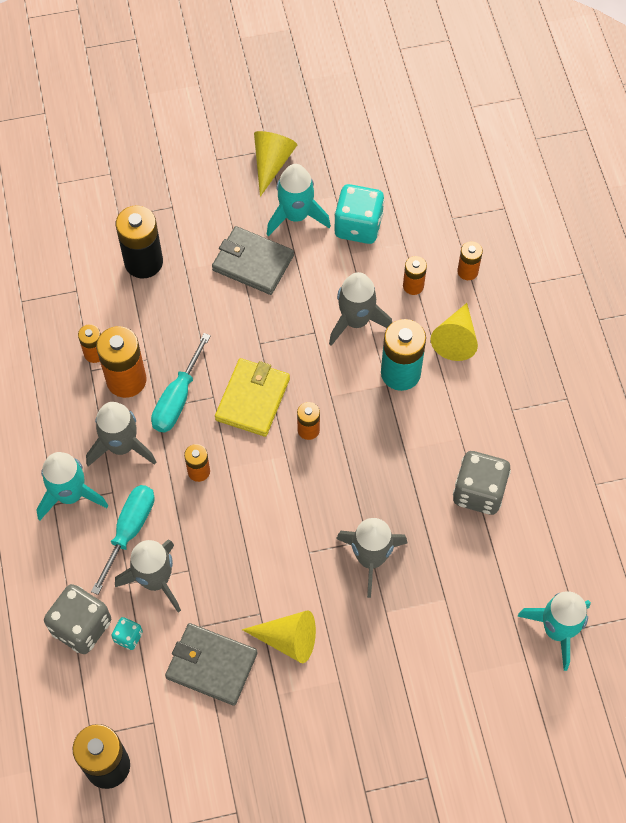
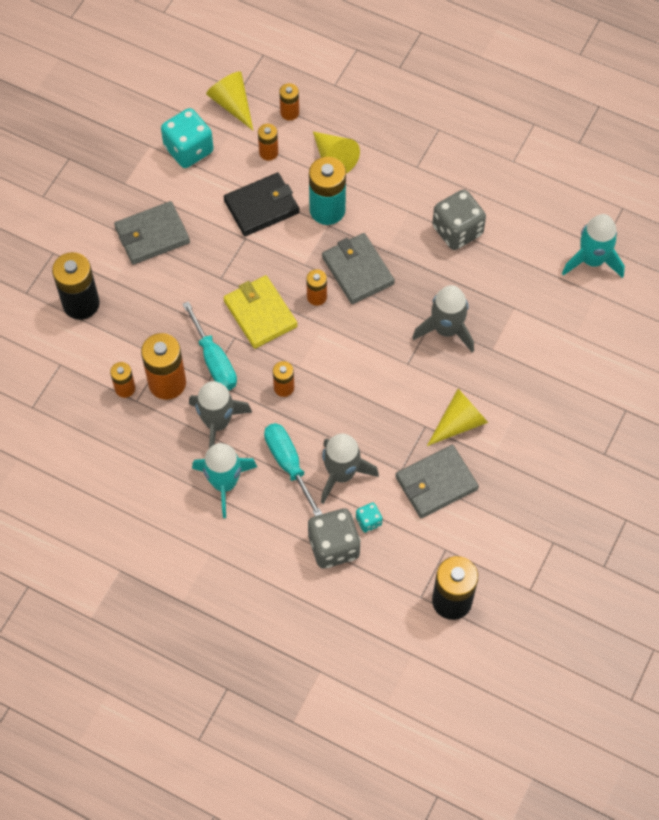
camera: 50 degrees left, 0 degrees up
(271, 163) = (82, 164): yellow cone -> yellow cone (232, 104)
(296, 216) = (141, 181): turquoise rocket -> none
(356, 321) = (261, 206): grey rocket -> black wallet
(363, 442) = (357, 270): none -> grey wallet

